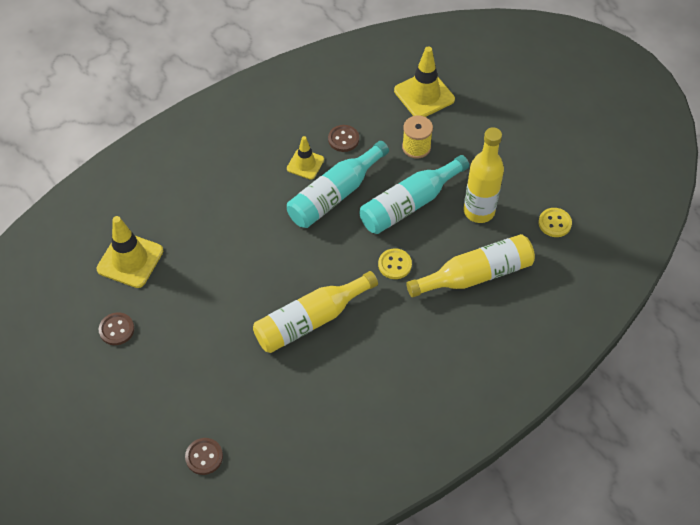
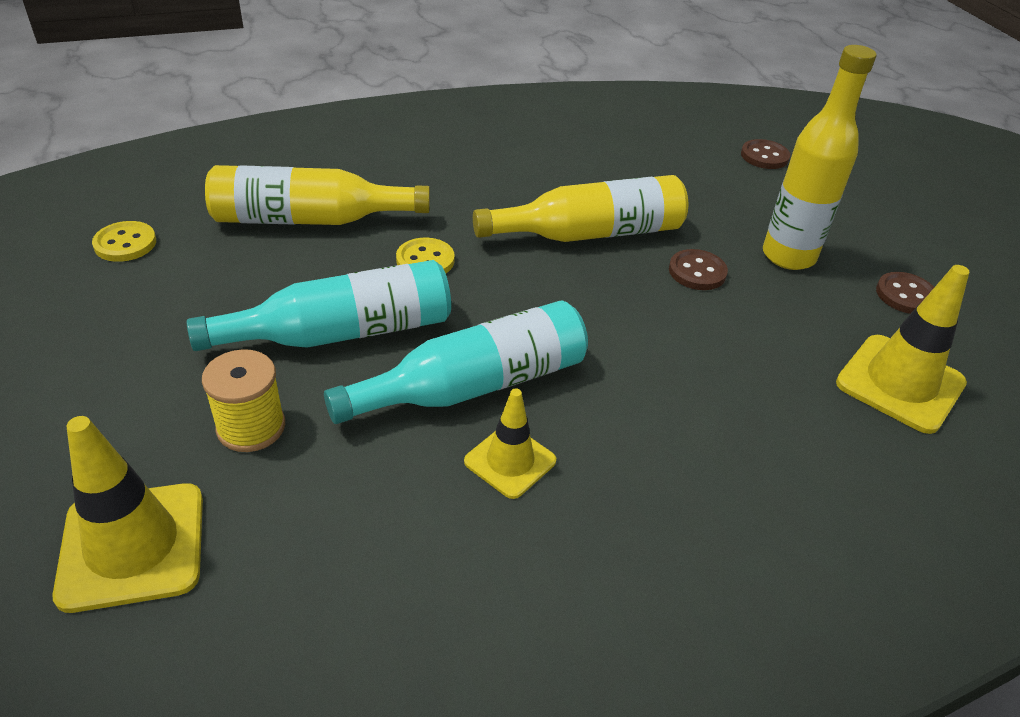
camera: 165 degrees left, 15 degrees down
(343, 139) = (398, 492): brown button -> brown button (697, 272)
(479, 211) = (229, 290): yellow bottle -> yellow bottle (788, 256)

